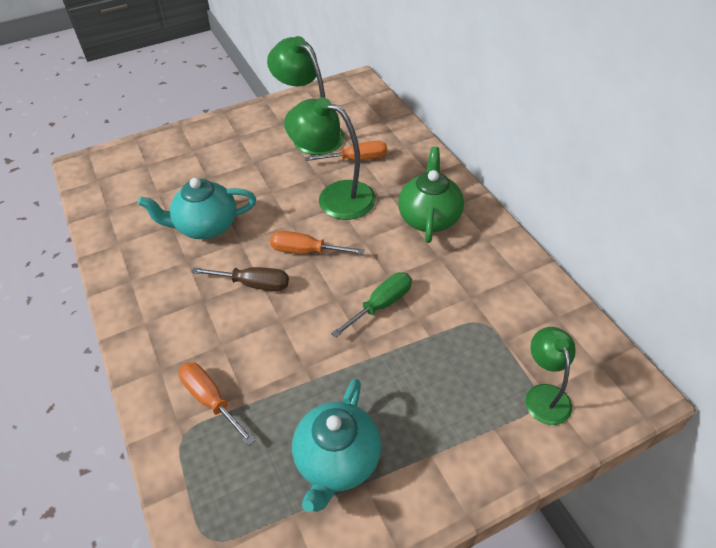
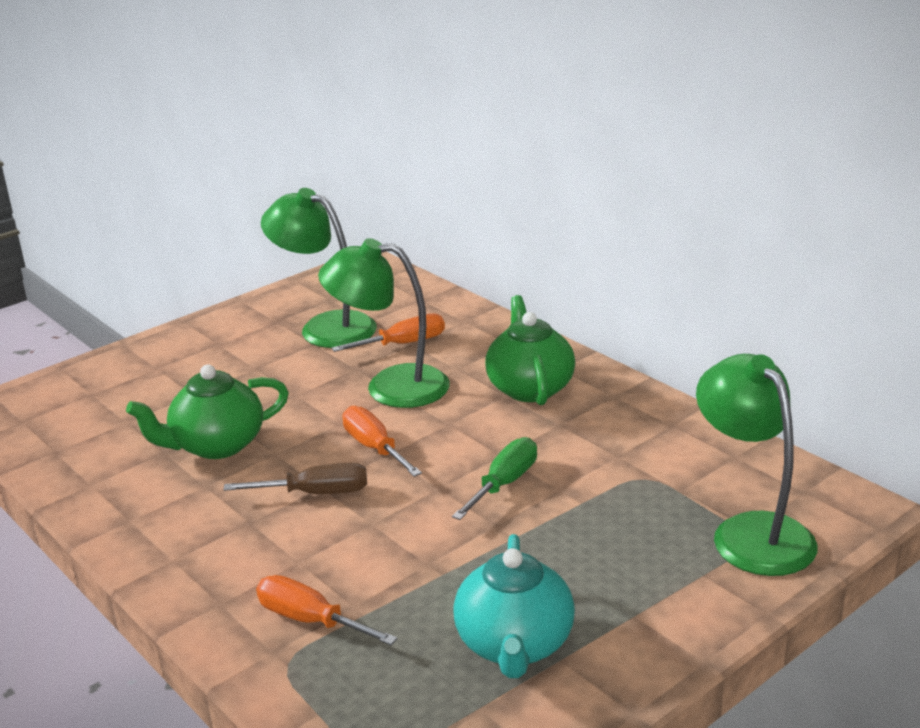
camera: 15 degrees left, 20 degrees down
(206, 226) = (216, 445): turquoise teapot -> green teapot
(306, 251) = (374, 447): orange screwdriver -> orange screwdriver turned 60 degrees clockwise
(544, 395) = (751, 532): green lamp -> green lamp, size x1.66

